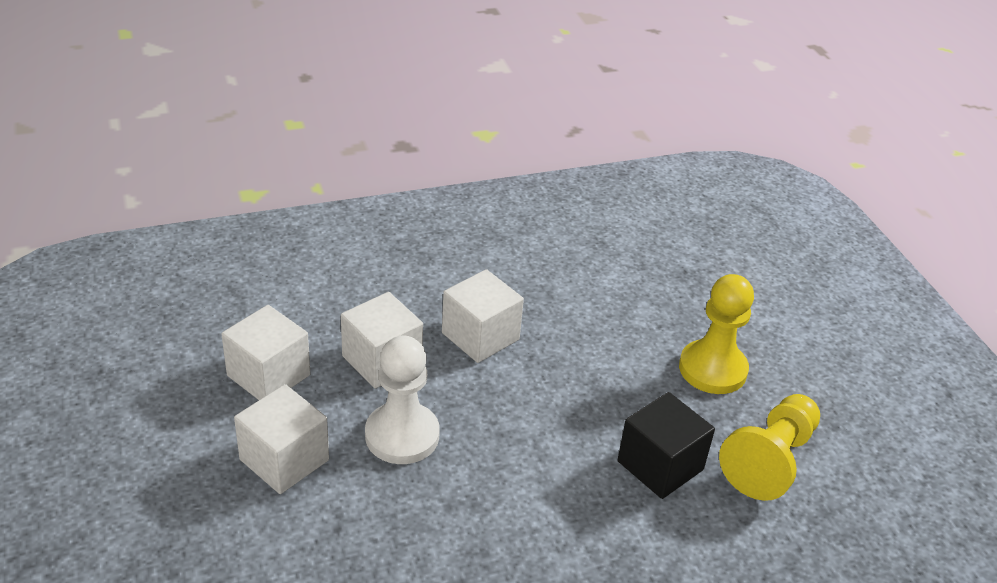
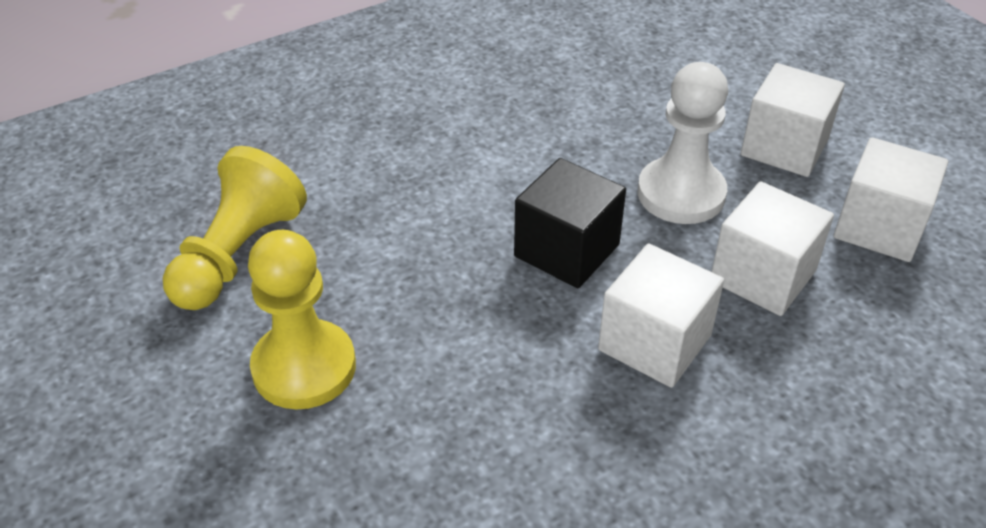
camera: 170 degrees right, 5 degrees up
(660, 465) = (375, 221): black cube -> black cube (566, 250)

